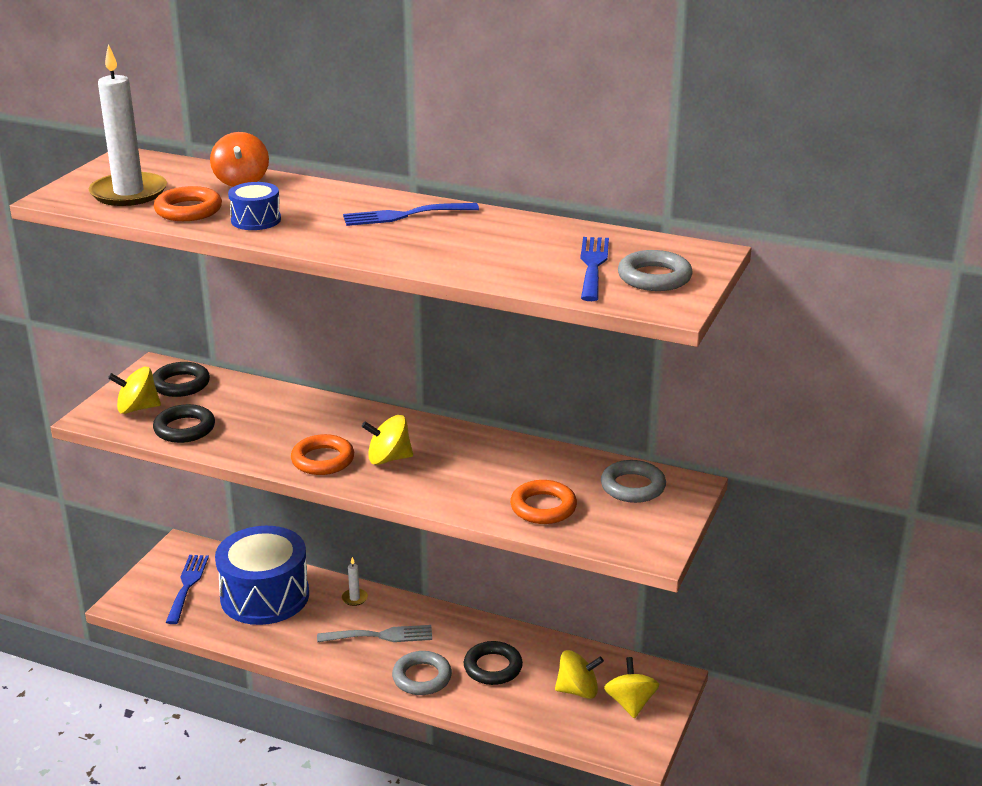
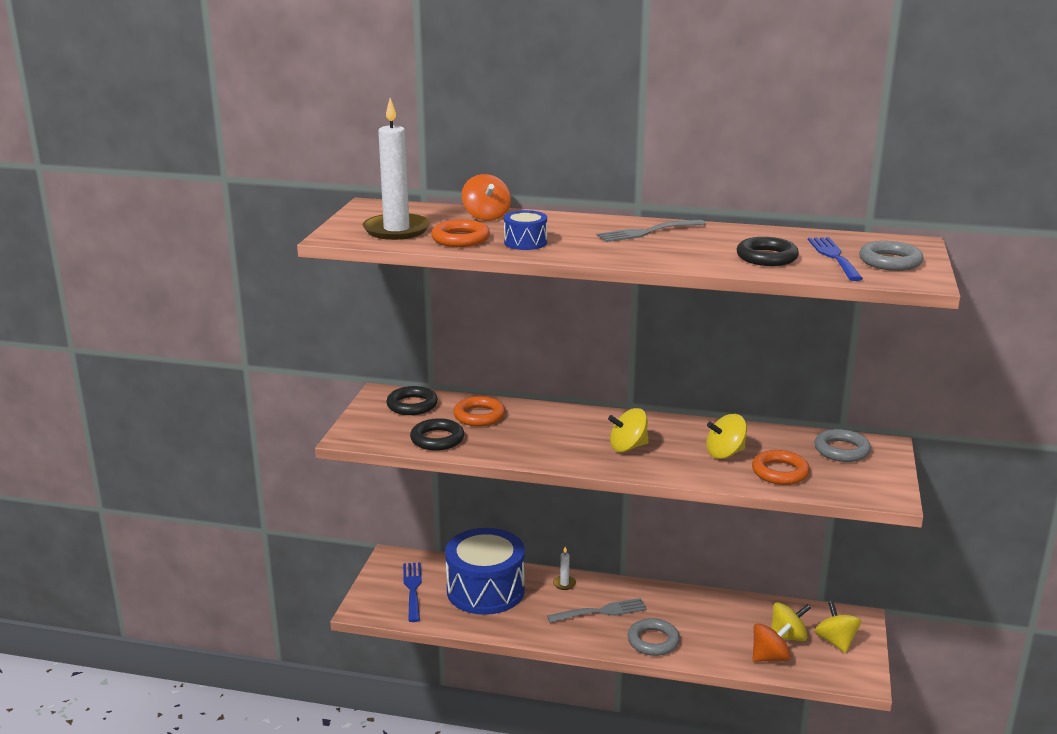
camera: 10 degrees left, 5 degrees down
(137, 408) = (385, 427): yellow spinning top -> yellow spinning top (725, 453)
(323, 460) = (573, 453): orange ring -> orange ring (479, 416)
(404, 215) = (647, 232): blue fork -> grey fork
(493, 667) = (708, 626): black ring -> black ring (766, 257)
(545, 713) = (770, 657): none -> orange spinning top

